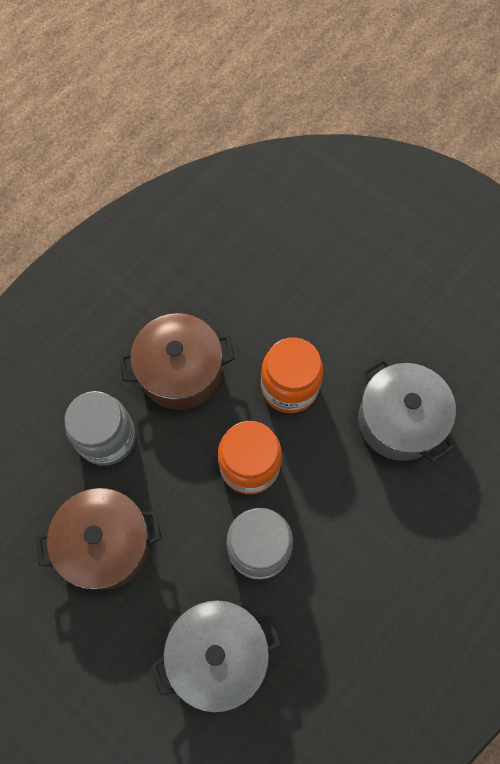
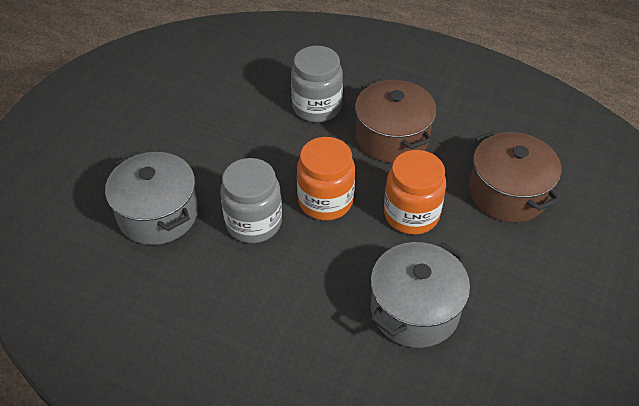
camera: 75 degrees right, 20 degrees down
(106, 544) = (231, 127): brown pot -> brown pot (508, 193)

